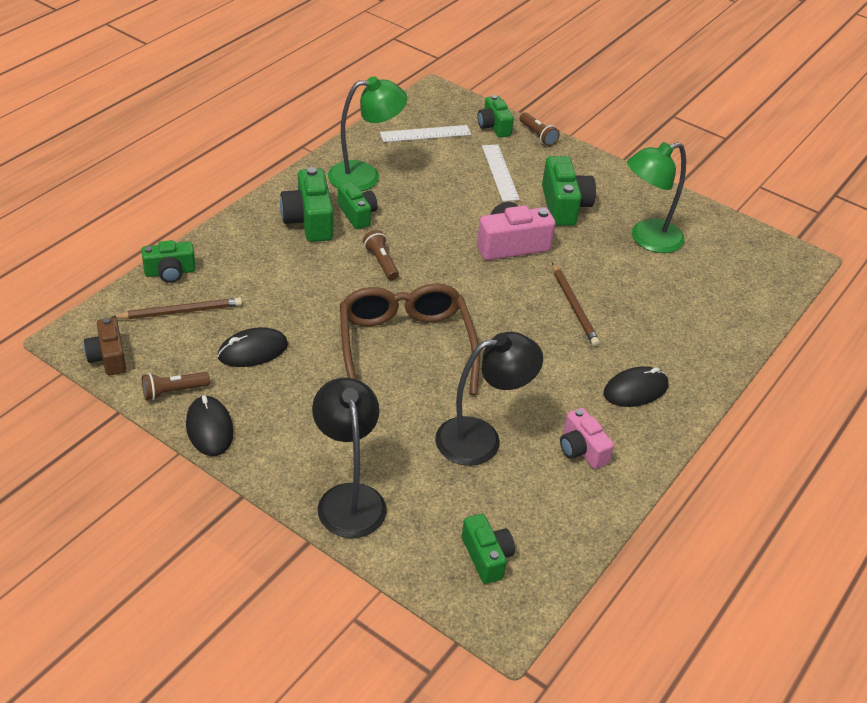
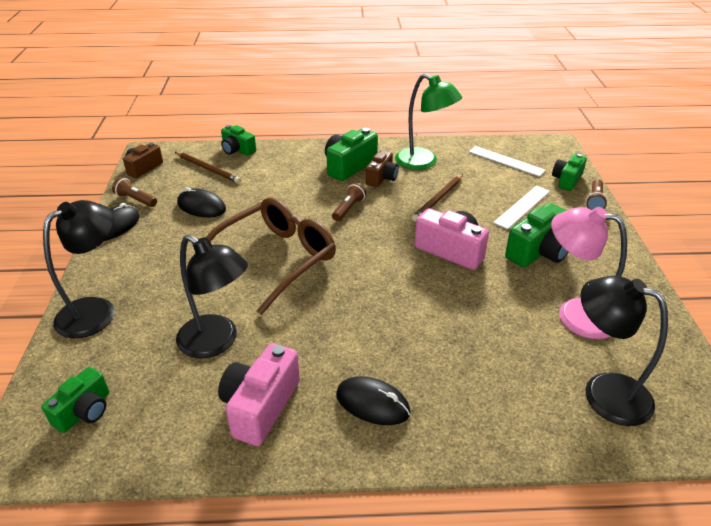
camera: 55 degrees right, 5 degrees down
(357, 214) = (382, 178): green camera -> brown camera
(574, 306) = (428, 315): brown pencil -> brown pencil (438, 199)
(582, 449) = (260, 406): pink camera -> pink camera, size x1.53
(647, 239) = (574, 314): green lamp -> pink lamp
(726, 280) = (603, 392): none -> black lamp

